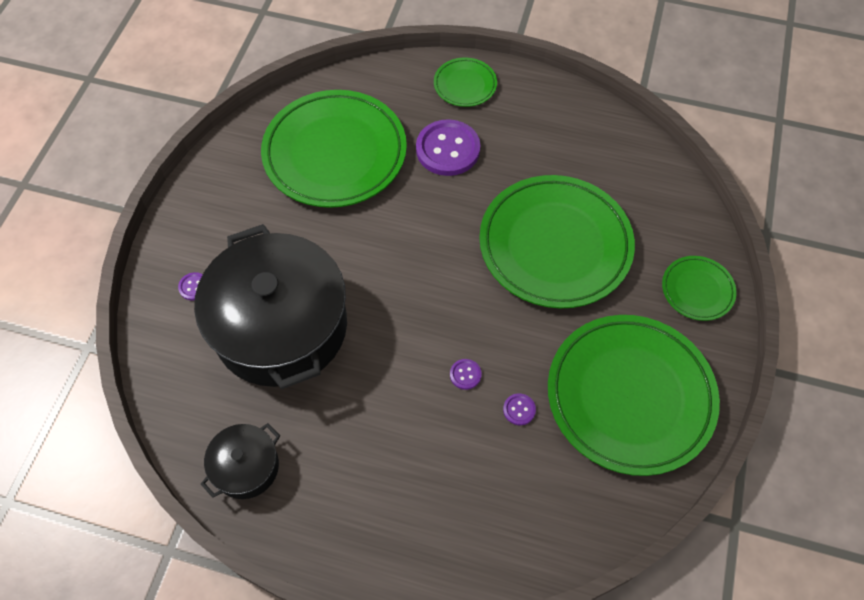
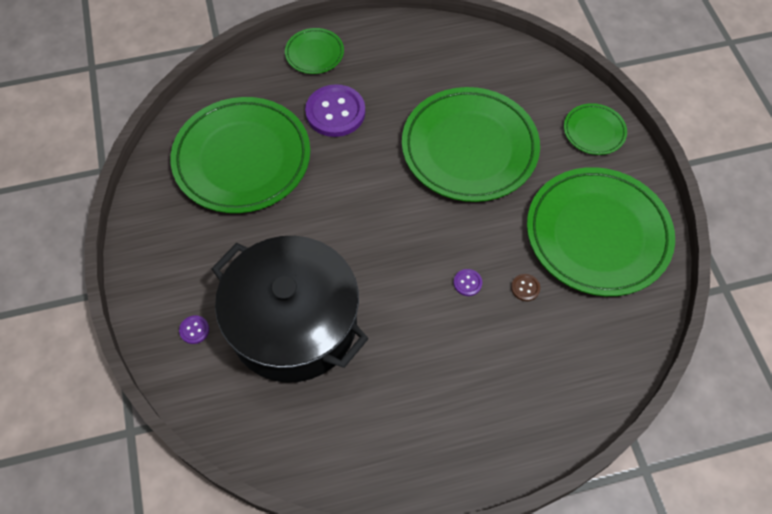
camera: 30 degrees left, 0 degrees up
(246, 467) = (342, 451): black pot -> none
(519, 410) = (525, 288): purple button -> brown button

